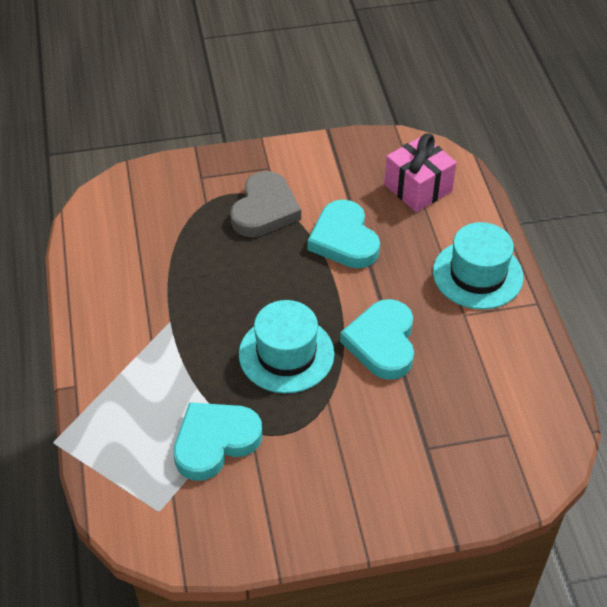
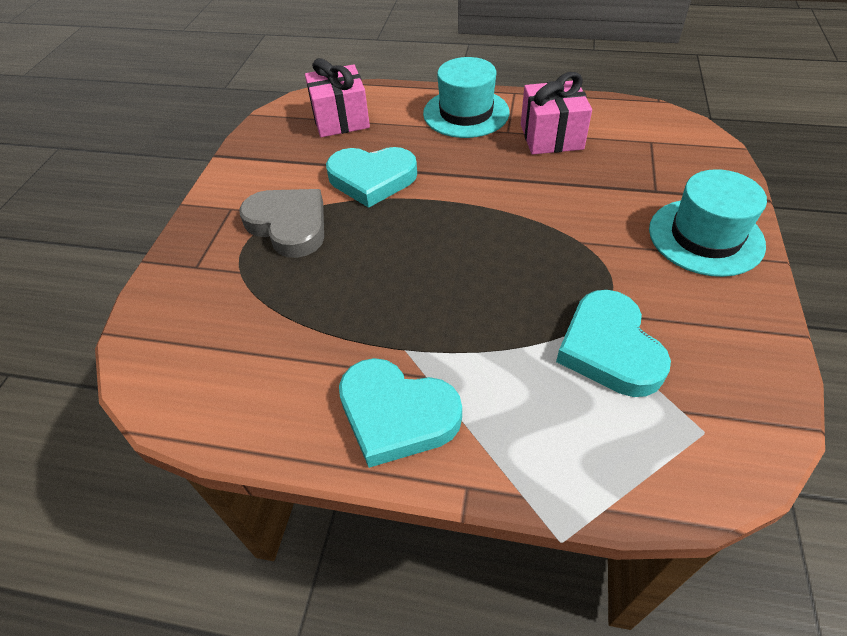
camera: 65 degrees left, 0 degrees up
(286, 354) = (503, 257): turquoise hat -> turquoise hat (705, 237)
(382, 343) = (518, 186): turquoise heart -> turquoise heart (396, 415)
(473, 350) = (551, 137): none -> pink gift

